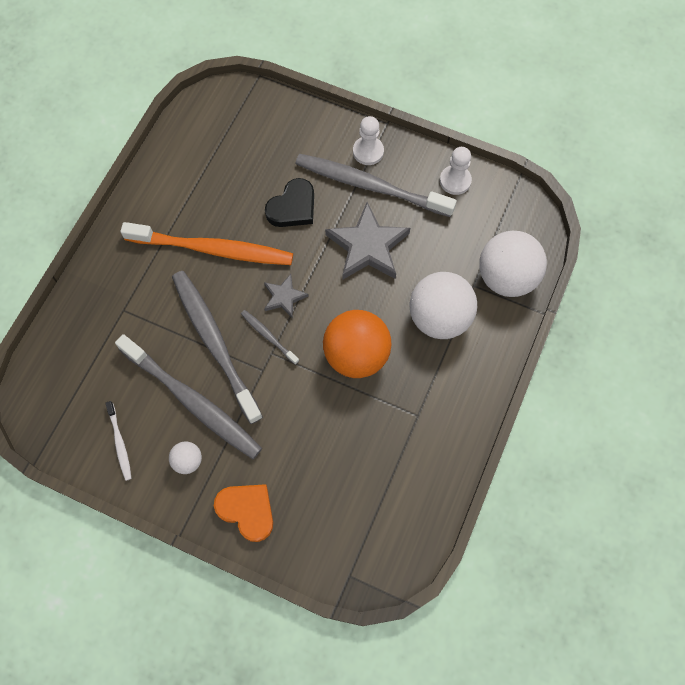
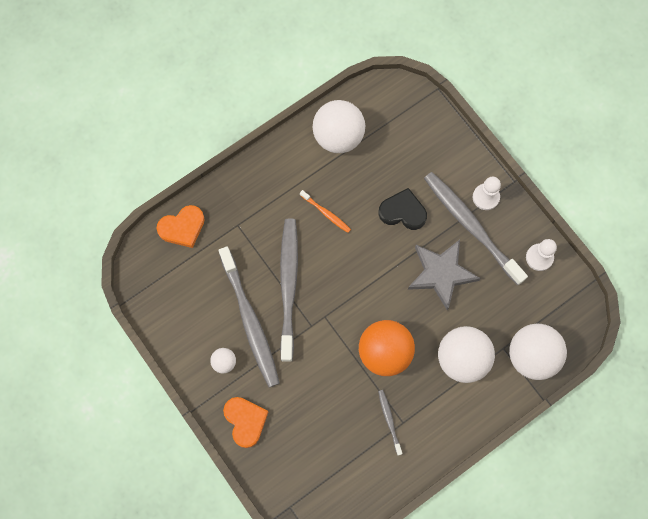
camera: 30 degrees right, 5 degrees up
(62, 344) = (182, 228): none -> orange heart
(120, 443) = (185, 323): white toothbrush -> none
(183, 169) = (338, 136): none -> white ball
(213, 249) = (326, 213): orange toothbrush -> orange toothbrush, size x0.44
(268, 336) = (329, 302): grey toothbrush -> grey toothbrush (389, 420)
(284, 297) = (357, 279): grey star -> none
(293, 207) = (403, 212): black heart -> black heart turned 150 degrees counterclockwise

